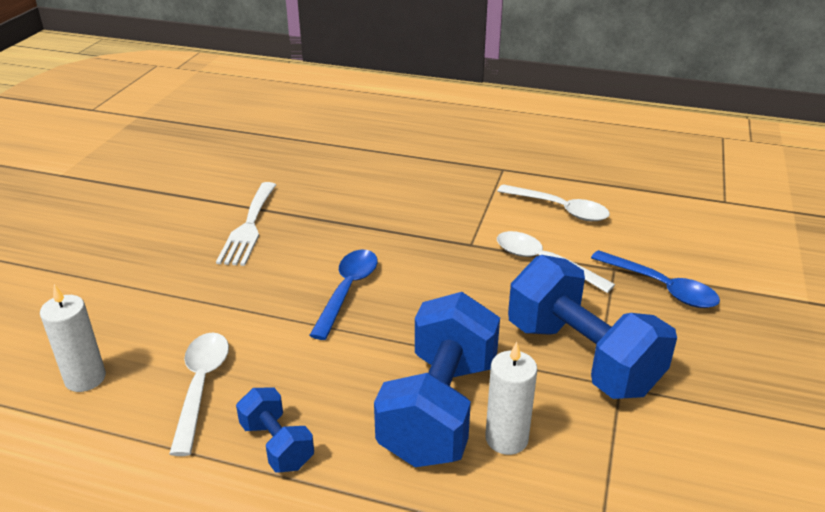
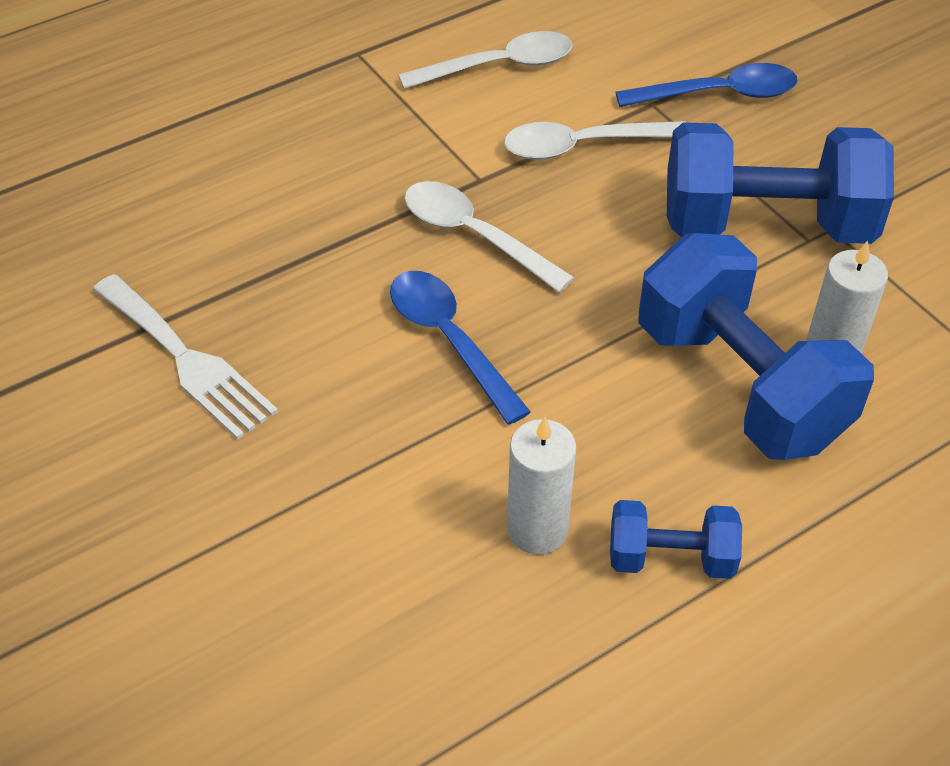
camera: 50 degrees left, 15 degrees up
(85, 378) = (352, 704): white candle -> white candle (537, 529)
(201, 386) = (495, 582): white spoon -> white spoon (474, 236)

